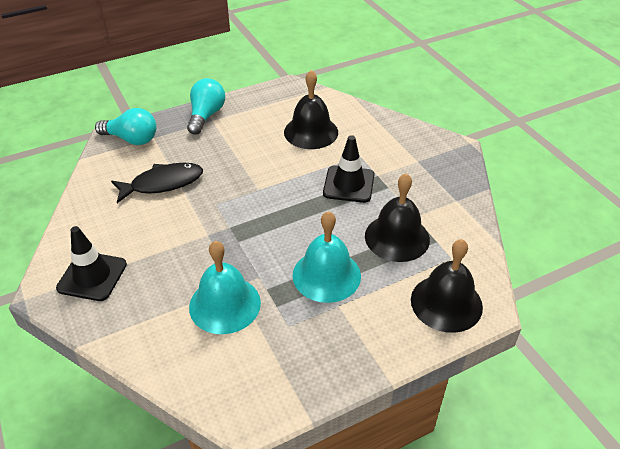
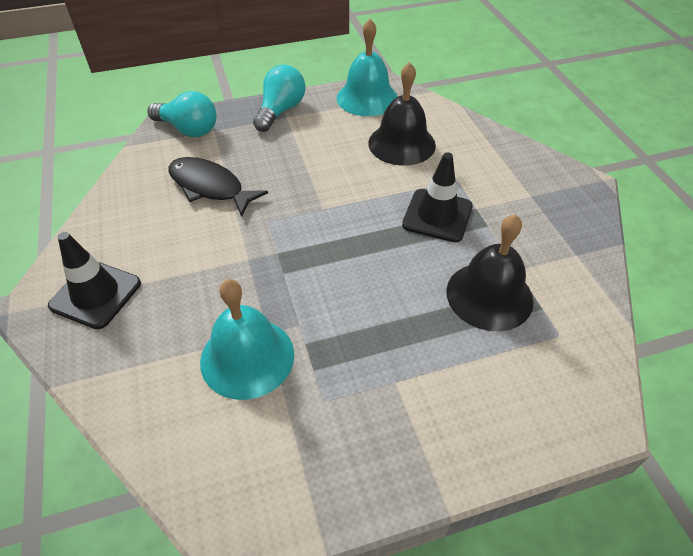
camera: 10 degrees right, 5 degrees up
(162, 183) = (210, 187): black fish -> black fish turned 135 degrees counterclockwise
(326, 275) = (387, 335): turquoise bell -> turquoise bell (367, 98)
(446, 303) = (545, 401): black bell -> none

